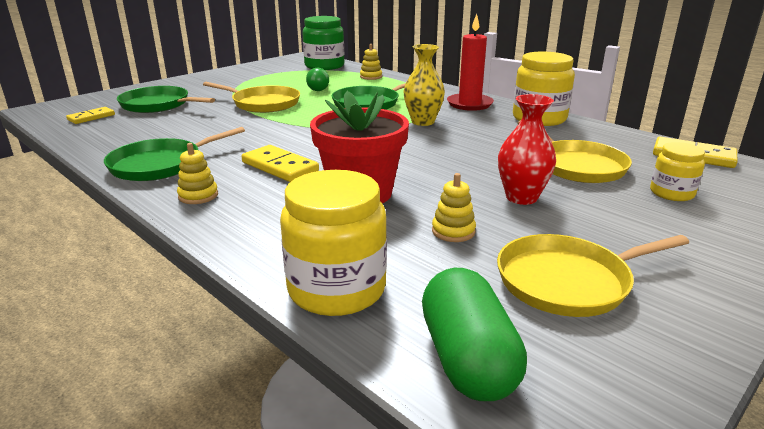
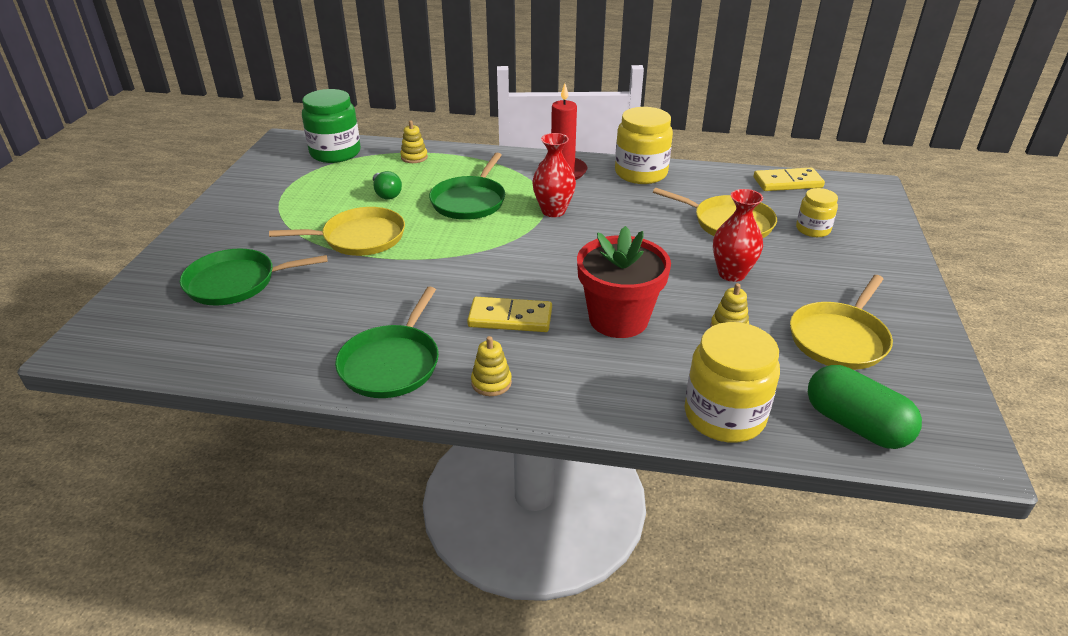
camera: 35 degrees left, 10 degrees up
(91, 117) = (184, 332): yellow domino -> none
(423, 122) = (553, 211): yellow vase -> red vase

